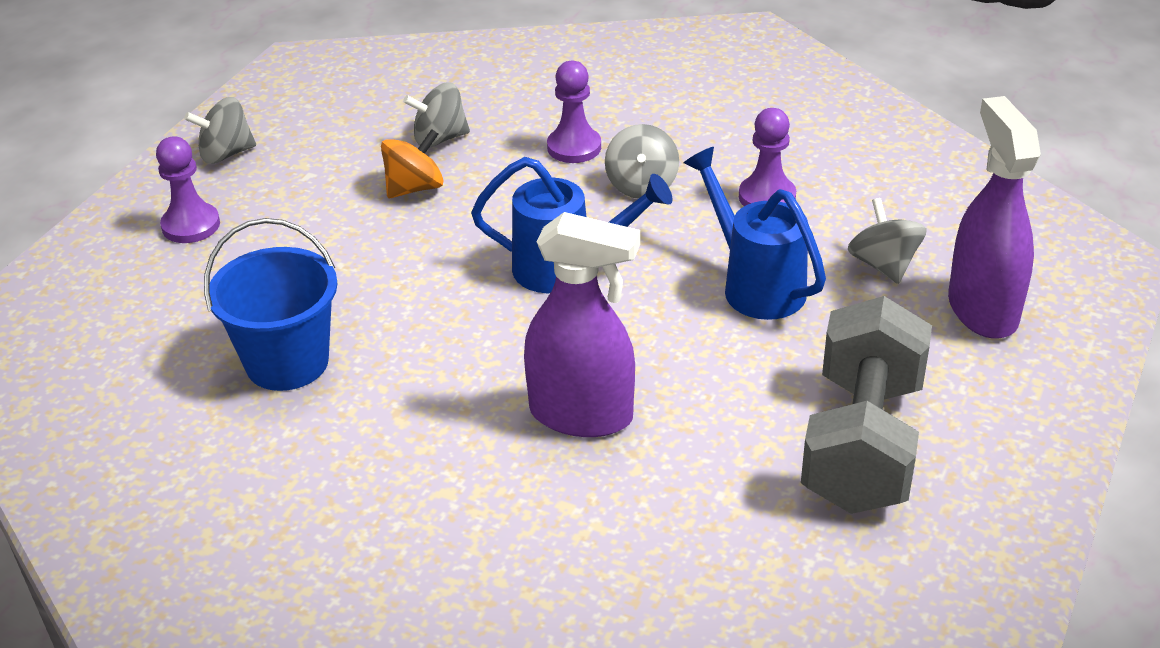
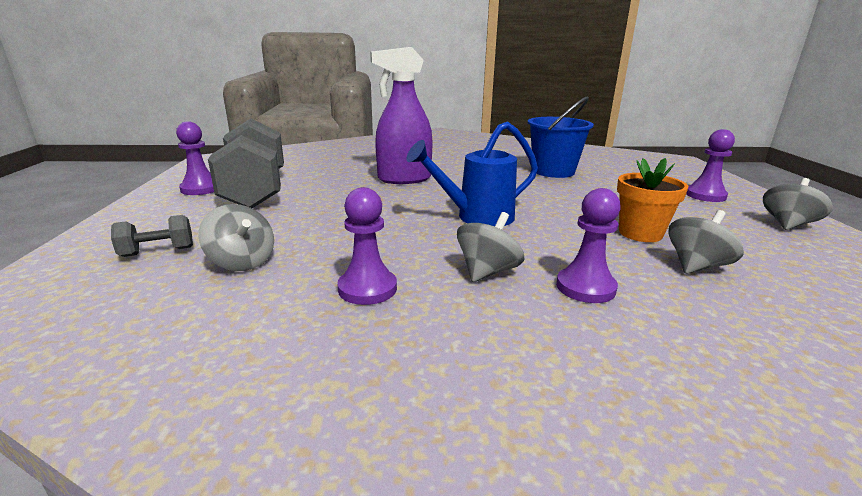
camera: 150 degrees right, 15 degrees down
(414, 188) = (640, 233): orange spinning top -> orange flower pot
(641, 185) = (487, 272): grey spinning top -> grey spinning top turned 60 degrees clockwise
(755, 284) = (344, 233): blue watering can -> none
(961, 486) = (200, 189): none -> purple pawn
(982, 310) = (158, 252): purple spray bottle -> grey dumbbell

